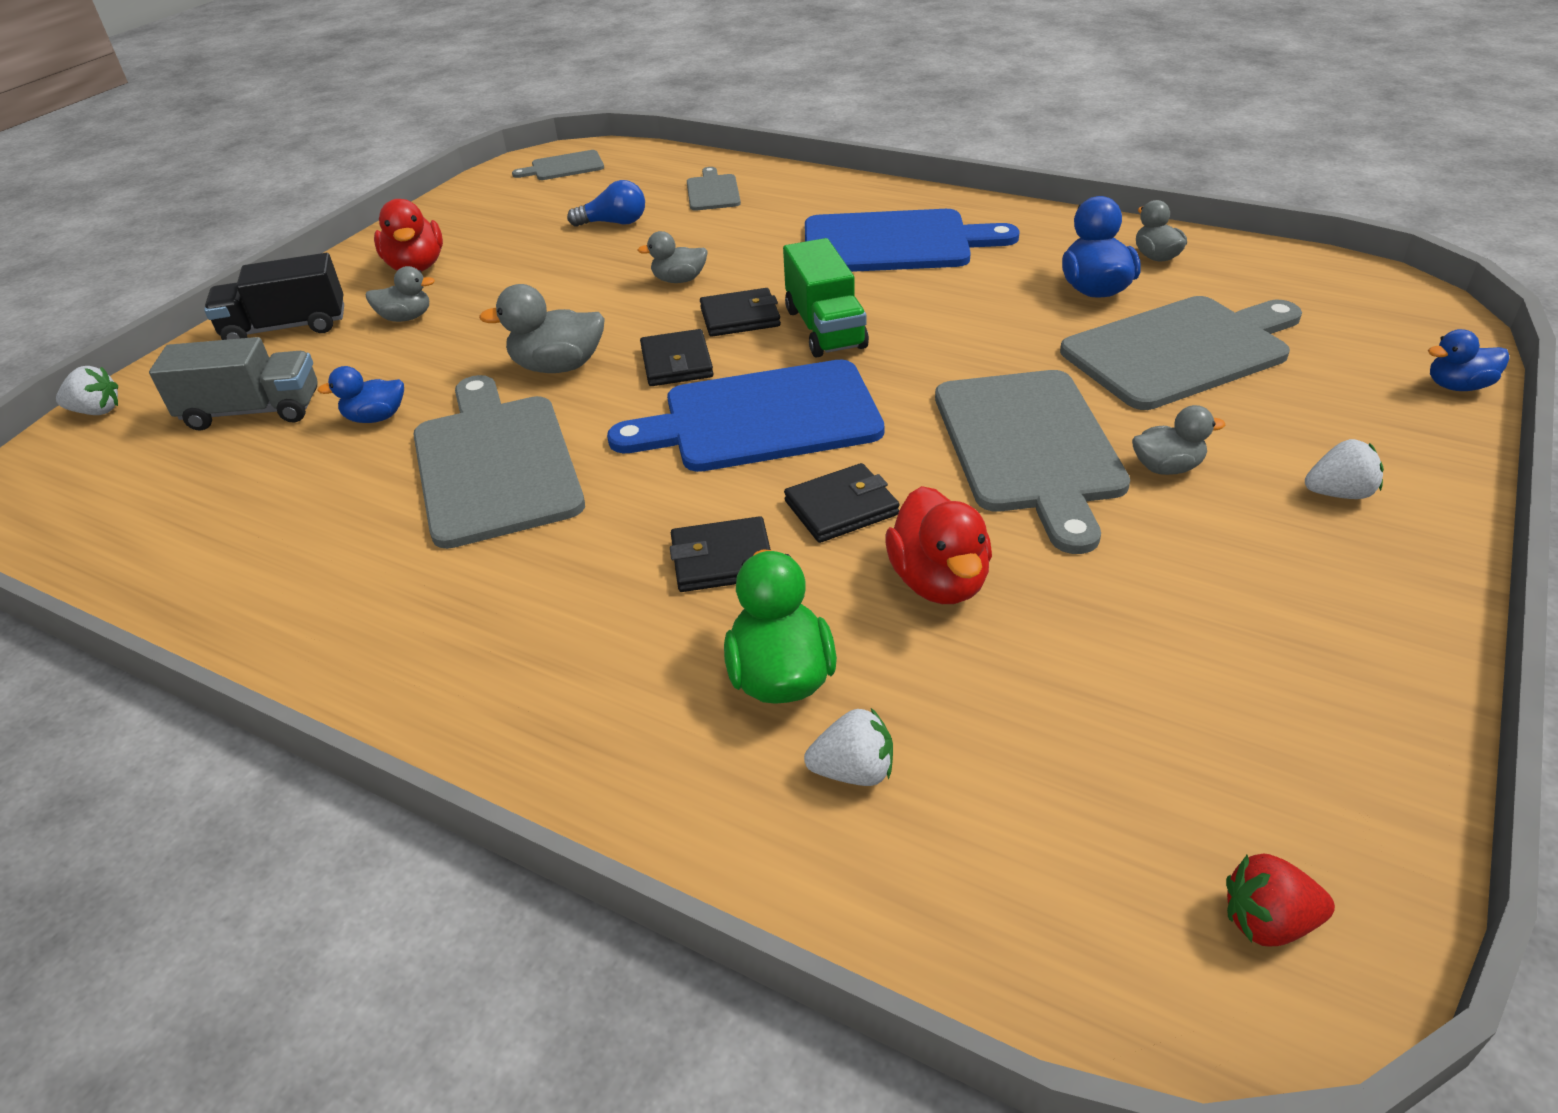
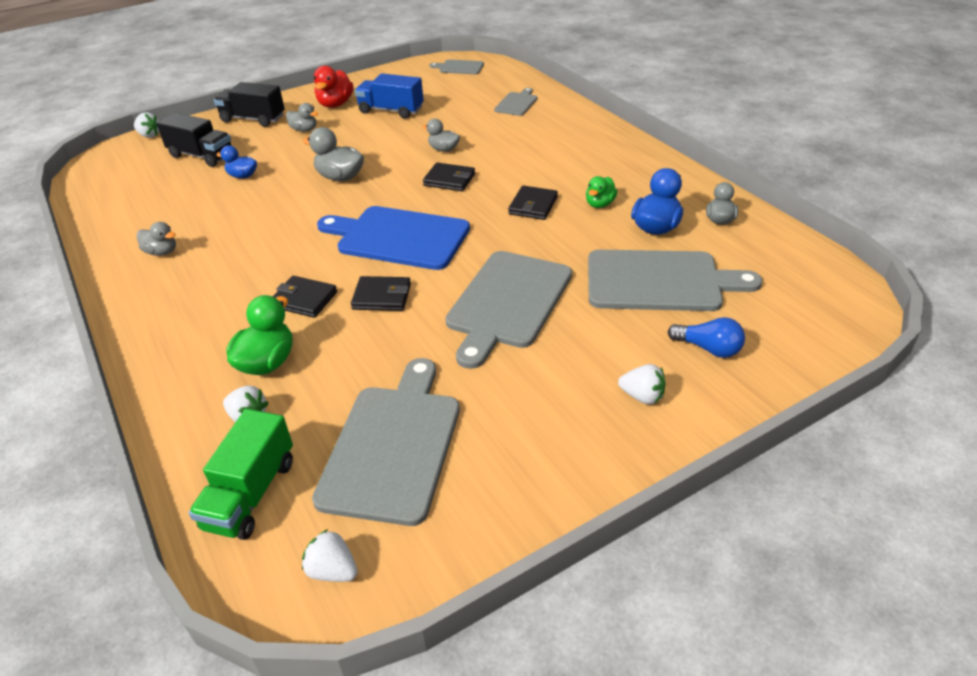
camera: 30 degrees right, 0 degrees up
(253, 411) = (201, 156): grey truck -> black truck
(495, 464) = (264, 216): grey cutting board -> grey cutting board (393, 446)
(525, 251) = (391, 110): none -> blue truck
(614, 223) = (448, 107): blue light bulb -> blue light bulb (708, 348)
(676, 363) = (393, 194): black wallet -> black wallet (533, 205)
(825, 328) = (483, 200): green truck -> green truck (250, 494)
(894, 243) = (577, 163): blue cutting board -> none
(938, 581) = (382, 351): red duck -> none
(989, 284) = (600, 204): none -> green duck
(1167, 467) = (565, 342): grey duck -> grey duck (162, 252)
(1267, 921) = (333, 570): red strawberry -> white strawberry
(1457, 386) = (806, 367): blue duck -> none

